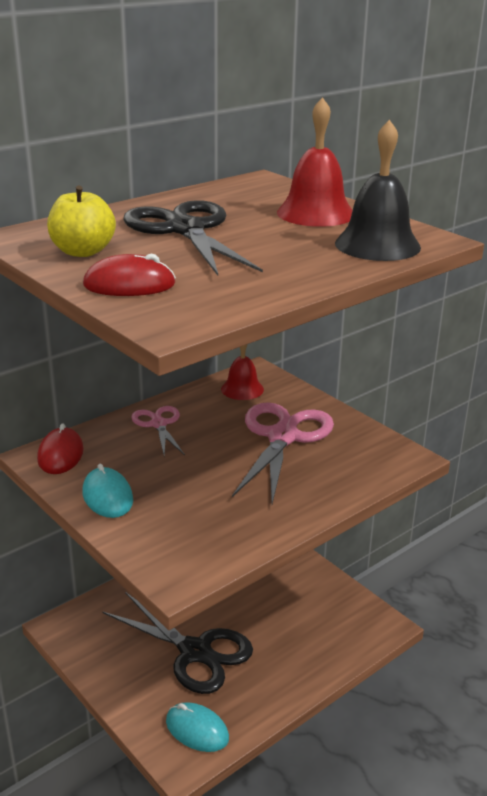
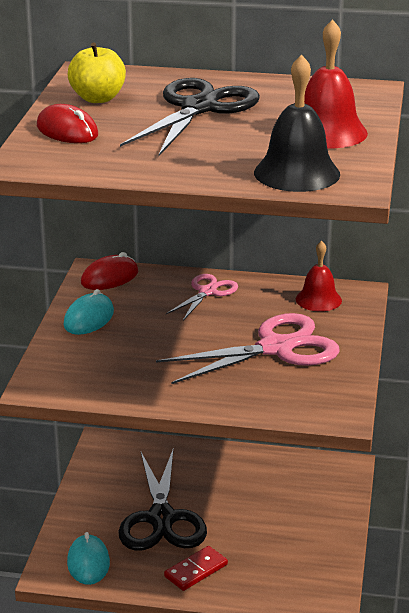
camera: 50 degrees right, 0 degrees up
(277, 671) = (196, 570): none -> red domino

